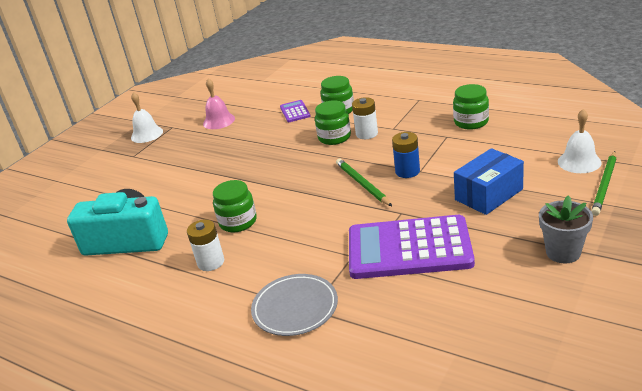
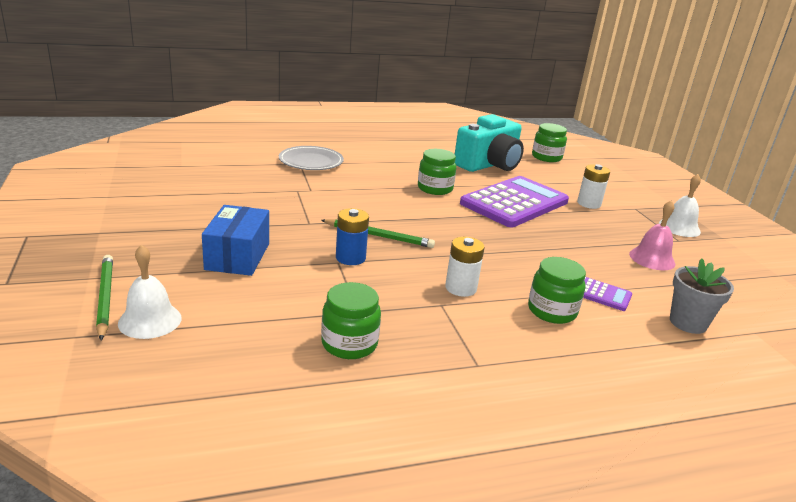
camera: 125 degrees right, 5 degrees down
(211, 262) = (407, 167): white battery -> white battery (589, 204)
(334, 137) = (489, 274): green jar -> green jar (546, 157)
(409, 248) = (270, 202): purple calculator -> purple calculator (514, 203)
(563, 252) = (130, 227): grey flower pot -> grey flower pot (687, 323)

